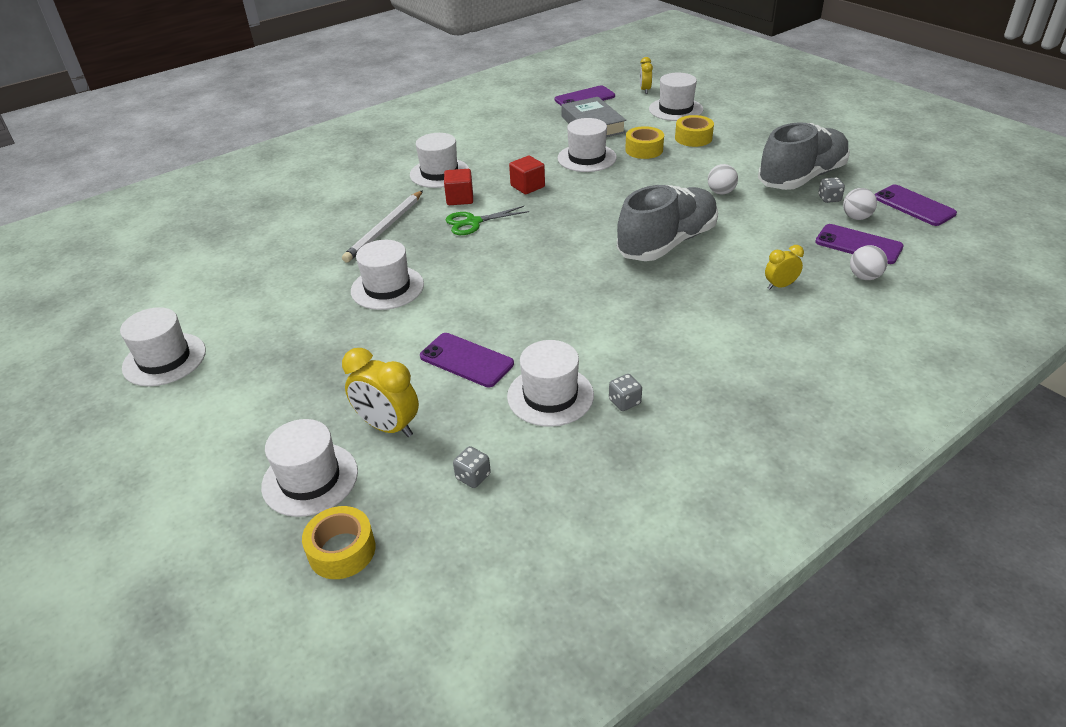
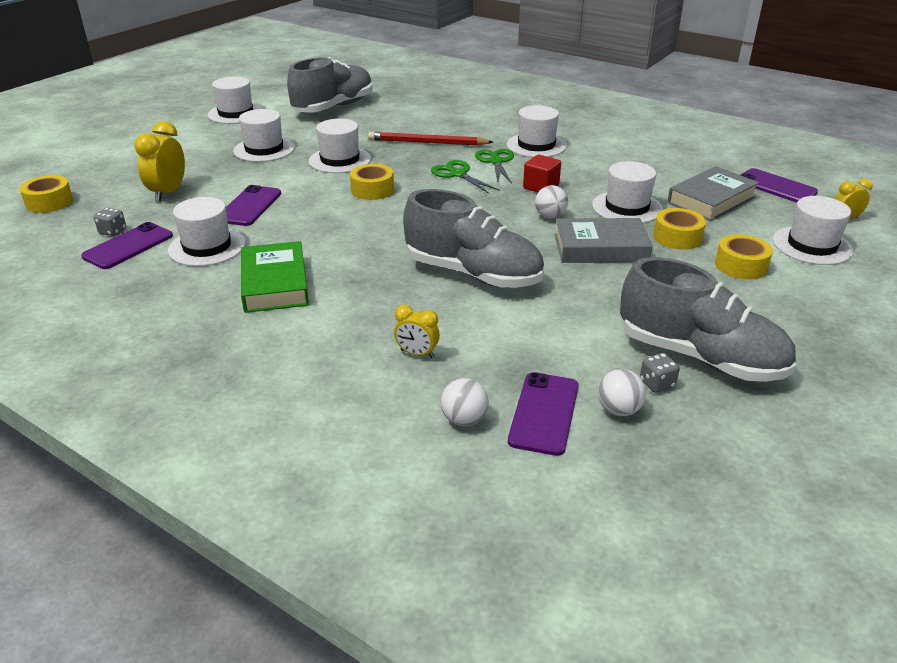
camera: 70 degrees right, 5 degrees down
(224, 277) = (333, 107): none -> grey shoe
(310, 479) = (116, 179): white hat -> white hat (264, 149)
(385, 228) = (427, 142): white pencil -> red pencil
(460, 198) = (496, 161): red cube -> green scissors
(477, 275) = (372, 190): none -> yellow tape
(624, 402) = (201, 281): grey dice -> none
(647, 182) = (600, 248): none -> grey book
(647, 352) = (275, 284): none -> green book
(721, 192) = (611, 297): white ball -> white ball (550, 216)
(780, 286) = (417, 354): yellow clock -> yellow clock turned 150 degrees clockwise
(914, 206) = (695, 469): purple phone -> purple phone (128, 246)

